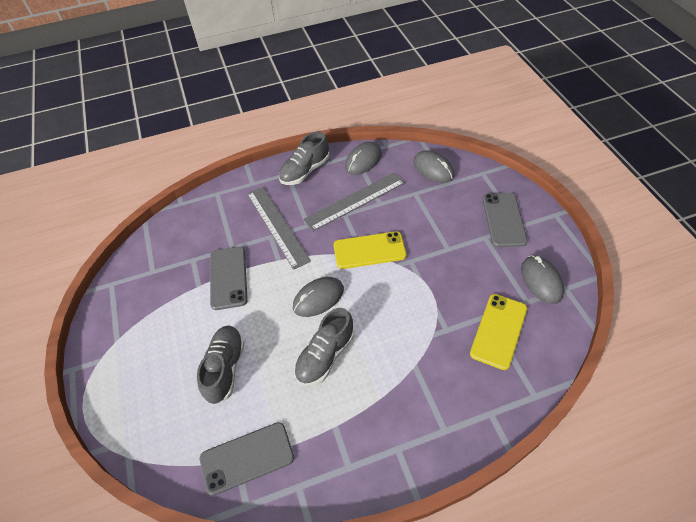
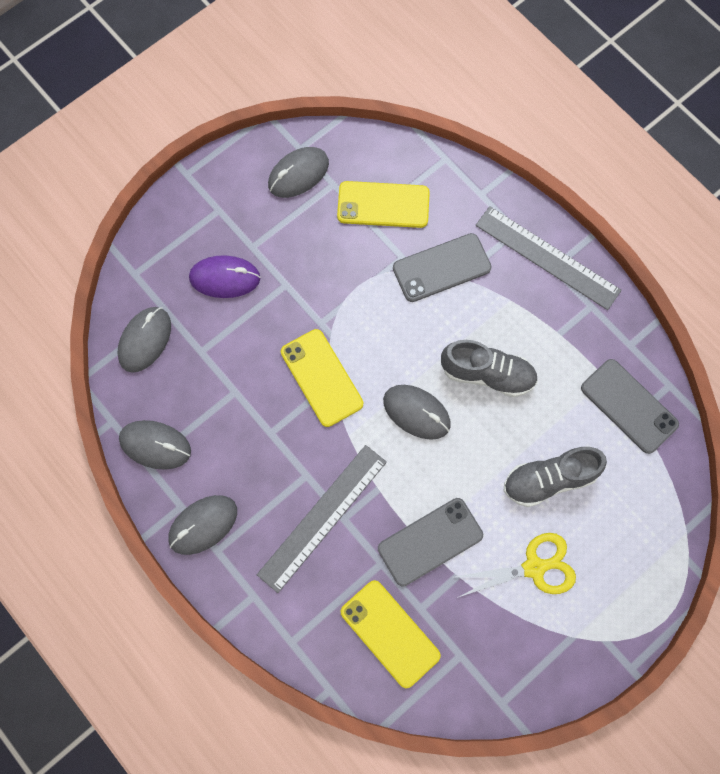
camera: 115 degrees left, 20 degrees up
(173, 334) = (535, 567): none -> yellow scissors
(189, 239) = (390, 633): none -> yellow phone
(305, 171) = (203, 525): grey shoe -> grey mouse
(355, 201) = (241, 427): grey ruler -> grey ruler (547, 257)
(464, 216) = (225, 278): none -> purple mouse
(503, 219) = (215, 231): grey phone -> grey phone (441, 268)

